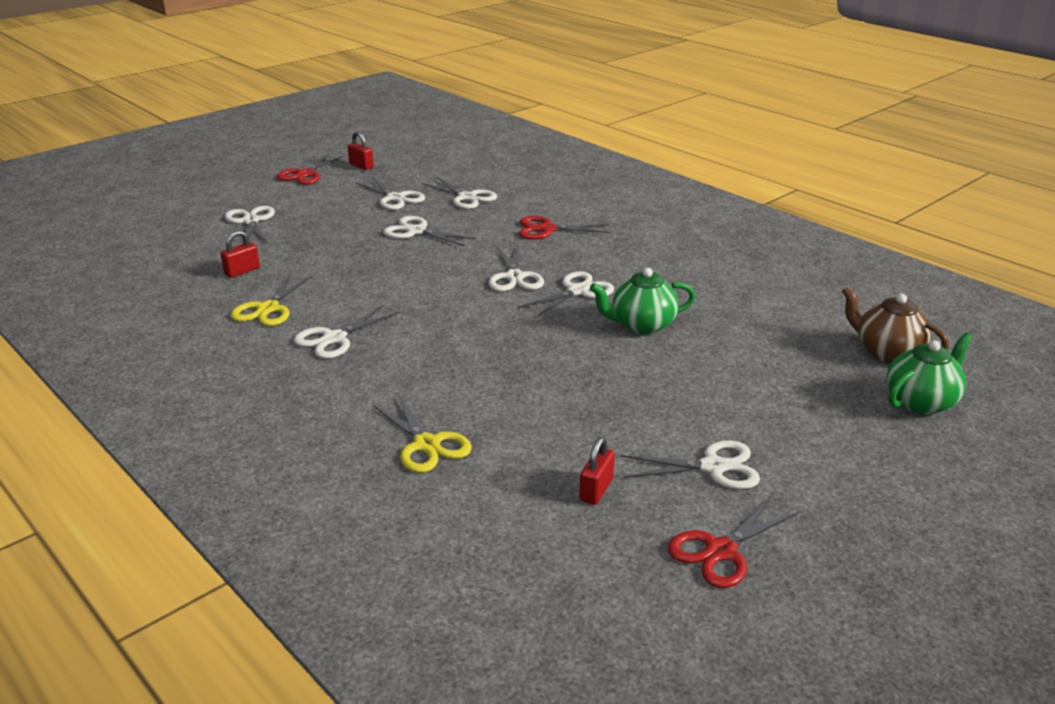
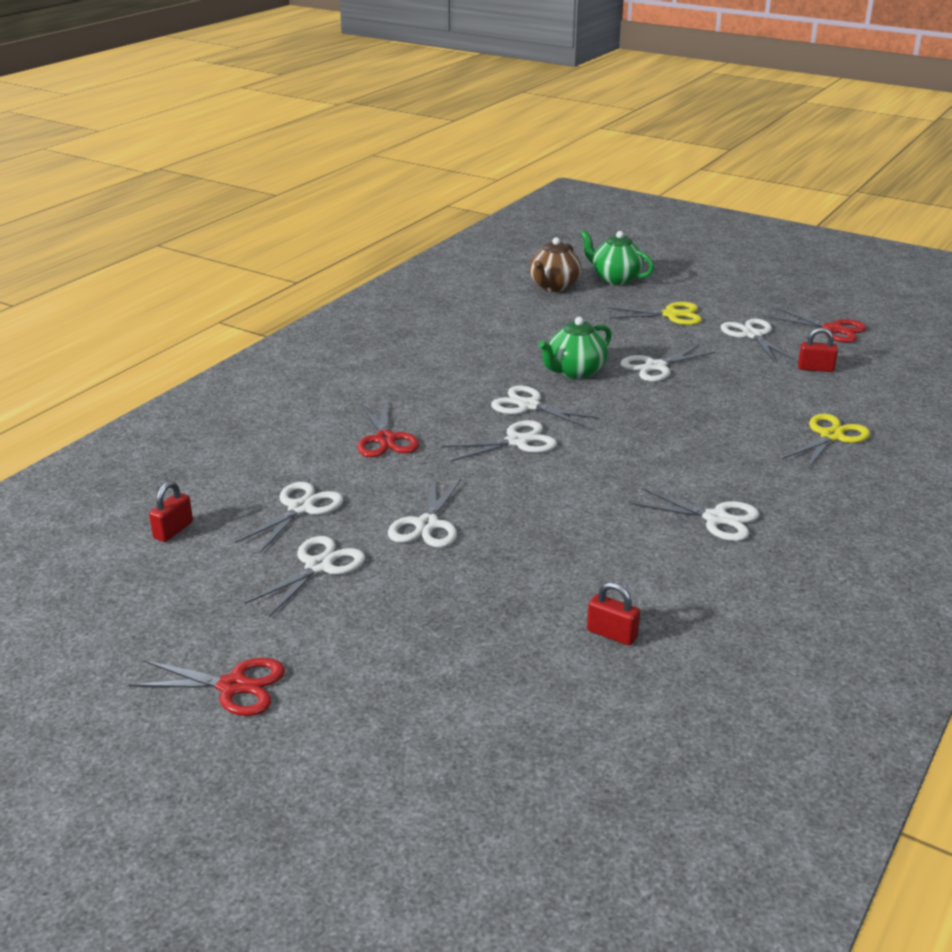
camera: 105 degrees left, 0 degrees up
(251, 221) = (449, 683): white scissors -> white scissors (655, 367)
(268, 309) = (690, 581): yellow scissors -> yellow scissors (671, 315)
(361, 166) = (183, 633): red padlock -> red padlock (173, 530)
(641, 325) = (575, 372): green teapot -> green teapot turned 75 degrees clockwise

